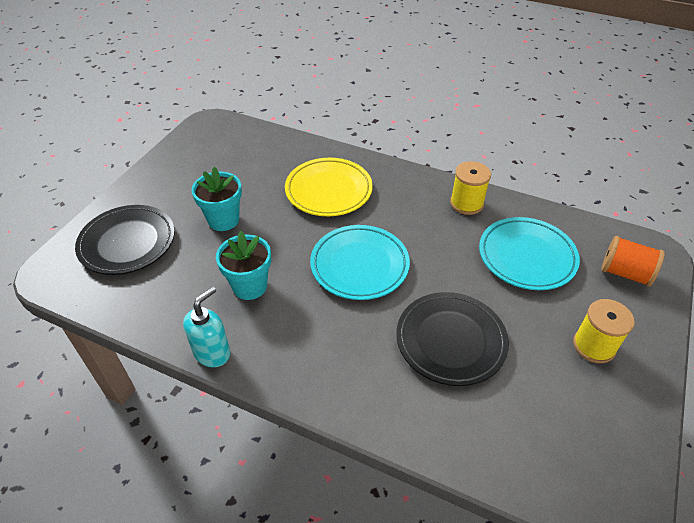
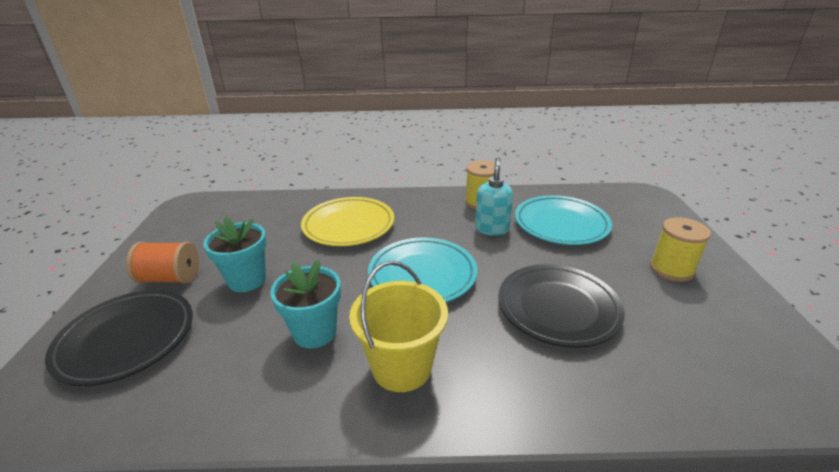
camera: 25 degrees left, 15 degrees down
(212, 353) = (308, 422): turquoise soap dispenser -> turquoise soap dispenser (492, 229)
(294, 340) = (401, 367): none -> yellow bucket
(625, 273) = (640, 213): orange spool -> orange spool (170, 278)

